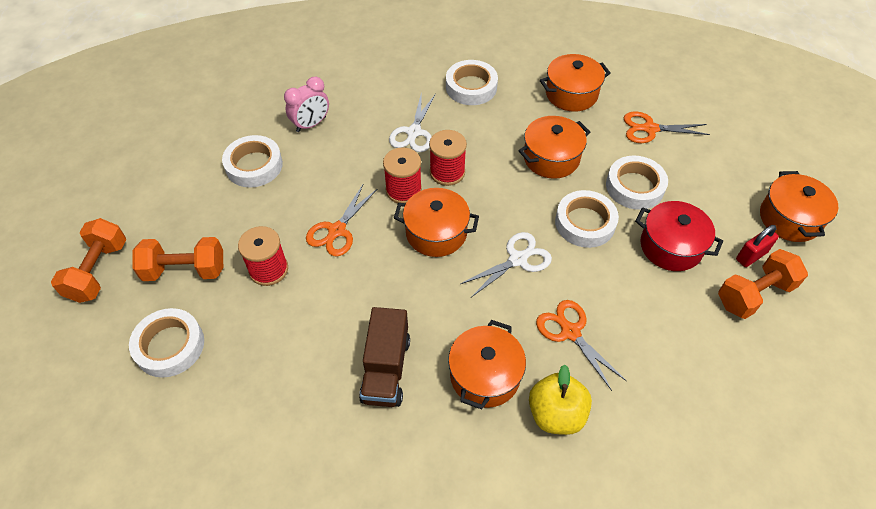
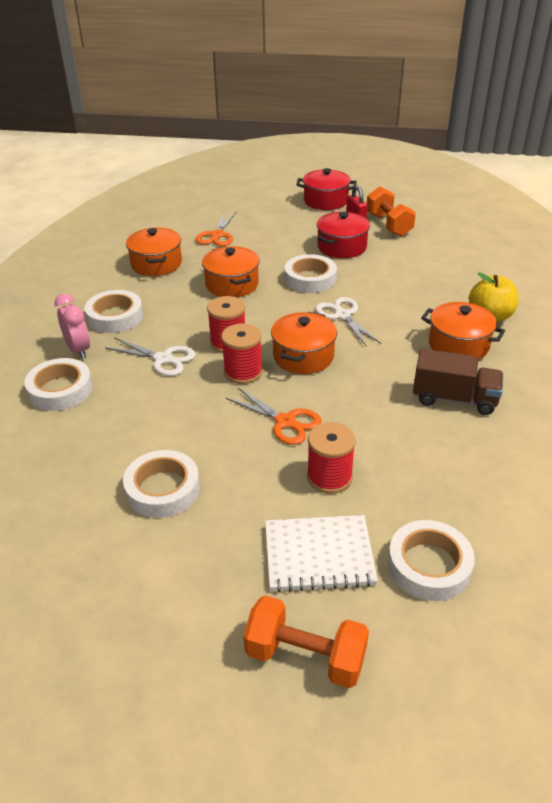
camera: 80 degrees left, 15 degrees down
(185, 270) = (319, 555): orange dumbbell -> white notebook
(311, 124) = (113, 436): pink clock -> pink clock (78, 350)
(570, 332) = (417, 300): orange scissors -> none
(634, 187) = (278, 252): white tape -> white tape (60, 390)
(789, 218) = (325, 201): orange pot -> red pot

